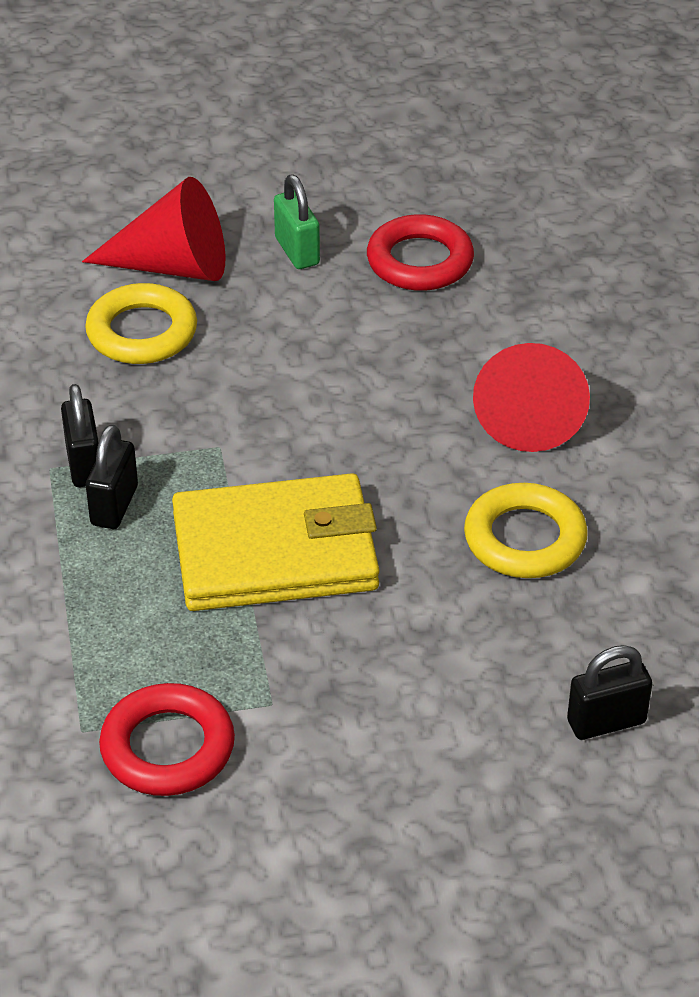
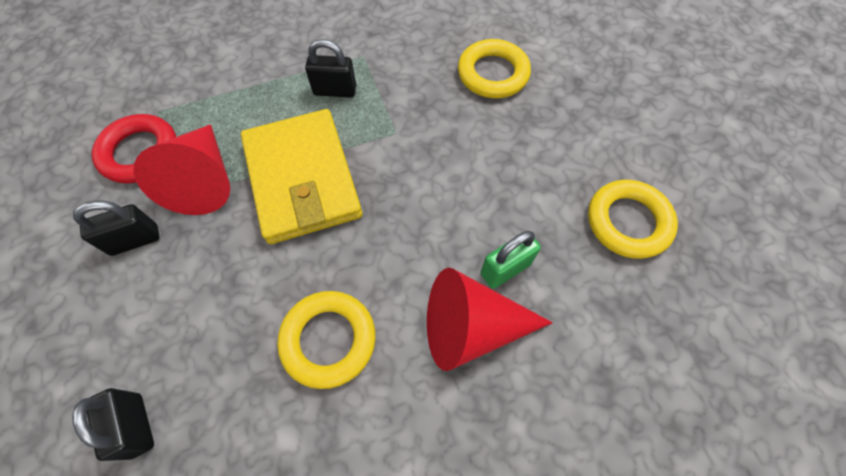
camera: 80 degrees right, 20 degrees up
(84, 465) = (367, 70): black padlock -> black padlock (135, 240)
(173, 266) = (563, 77): red cone -> red cone (204, 180)
(297, 251) = (606, 142): green padlock -> green padlock (505, 269)
(420, 261) = (628, 222): red ring -> yellow ring

